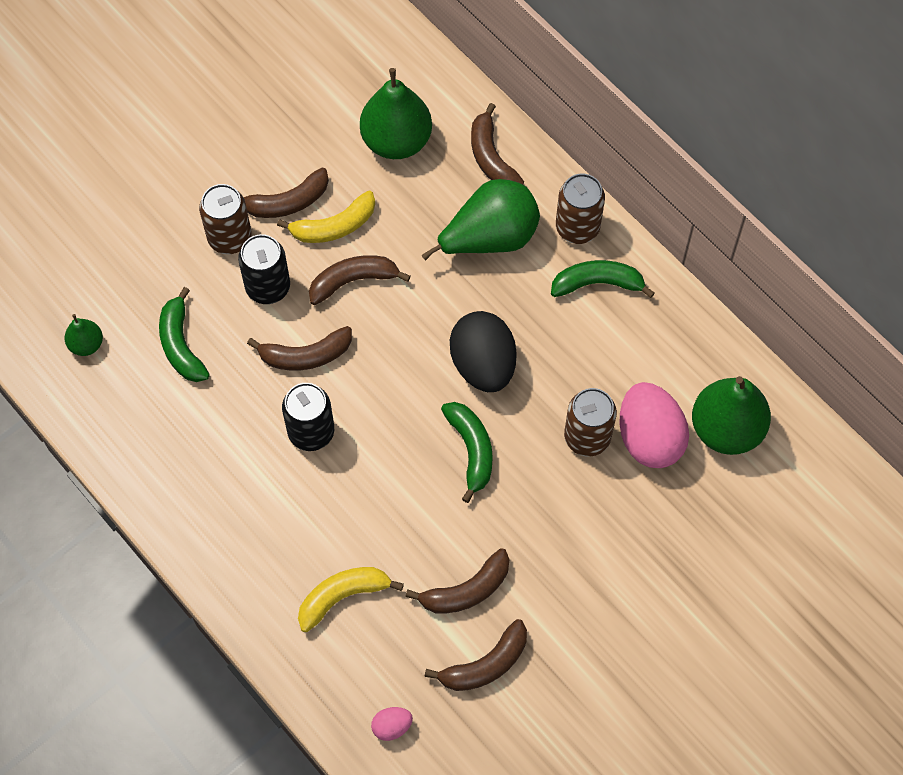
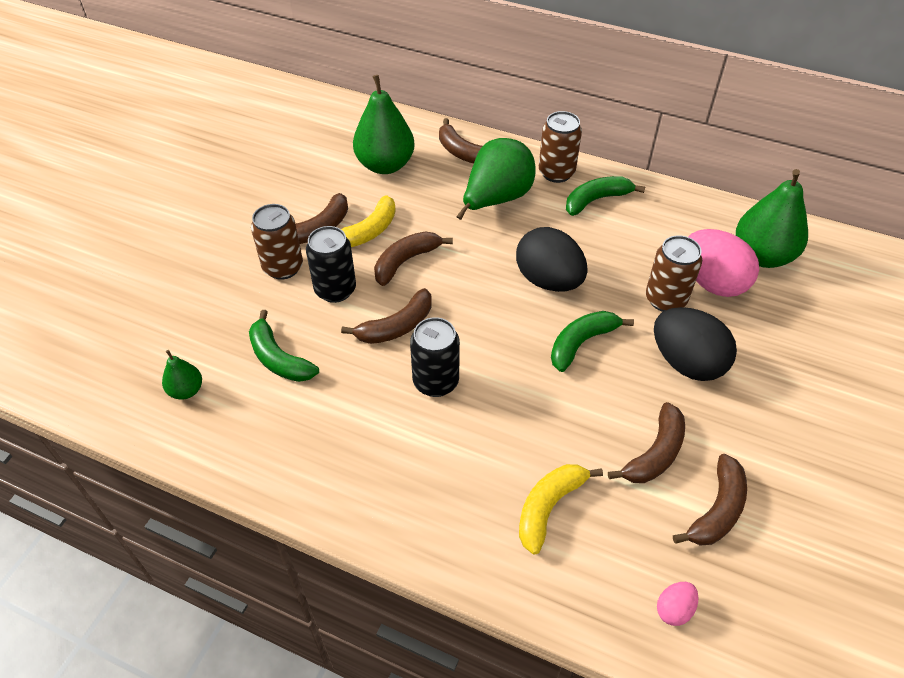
camera: 25 degrees left, 15 degrees down
(471, 450) = (581, 343): green banana -> green banana turned 90 degrees counterclockwise
(559, 515) = (686, 362): none -> black egg

